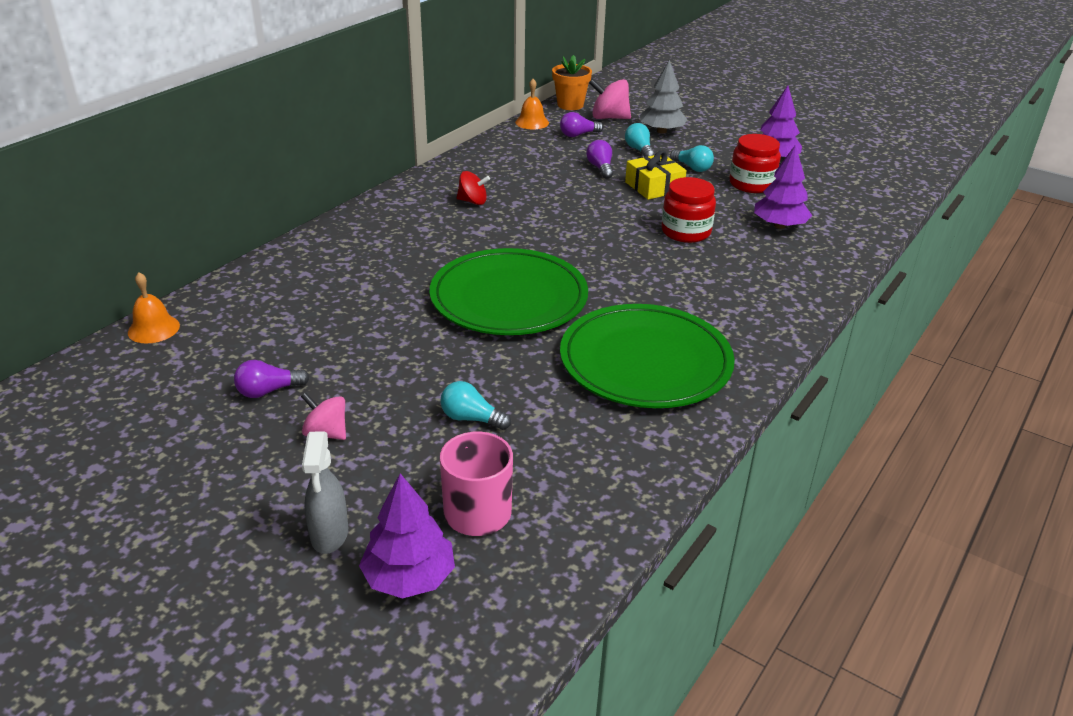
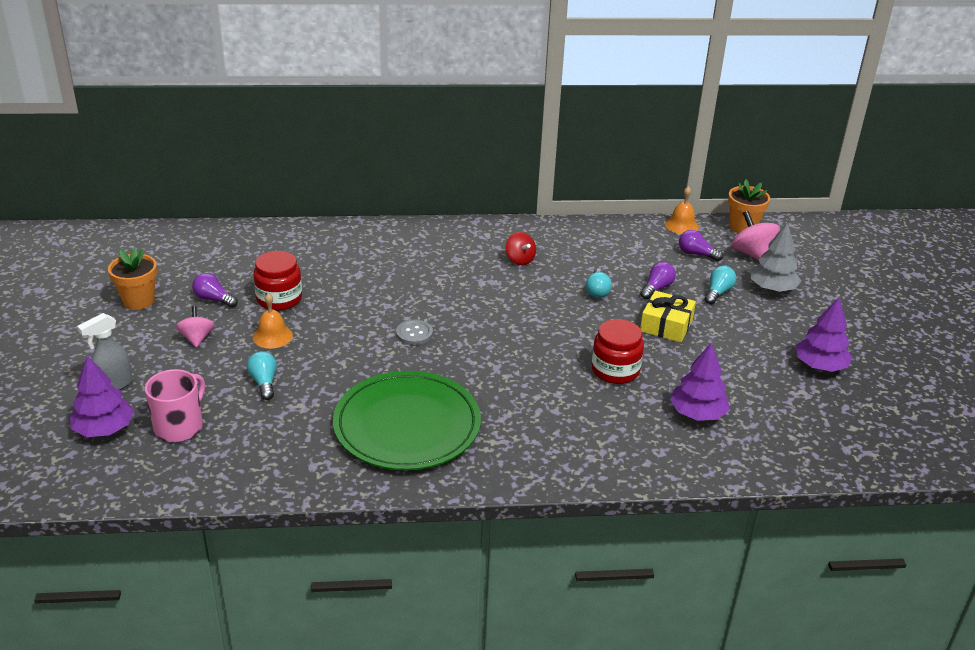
camera: 50 degrees right, 0 degrees up
(153, 329) = (229, 232): orange bell -> orange bell (272, 336)
(182, 447) = (138, 300): none -> orange flower pot
(509, 298) = (414, 333): green plate -> grey button
(692, 168) = (730, 330): turquoise light bulb -> turquoise light bulb (597, 291)
(751, 184) = (750, 371): red jar -> red jar (279, 299)

